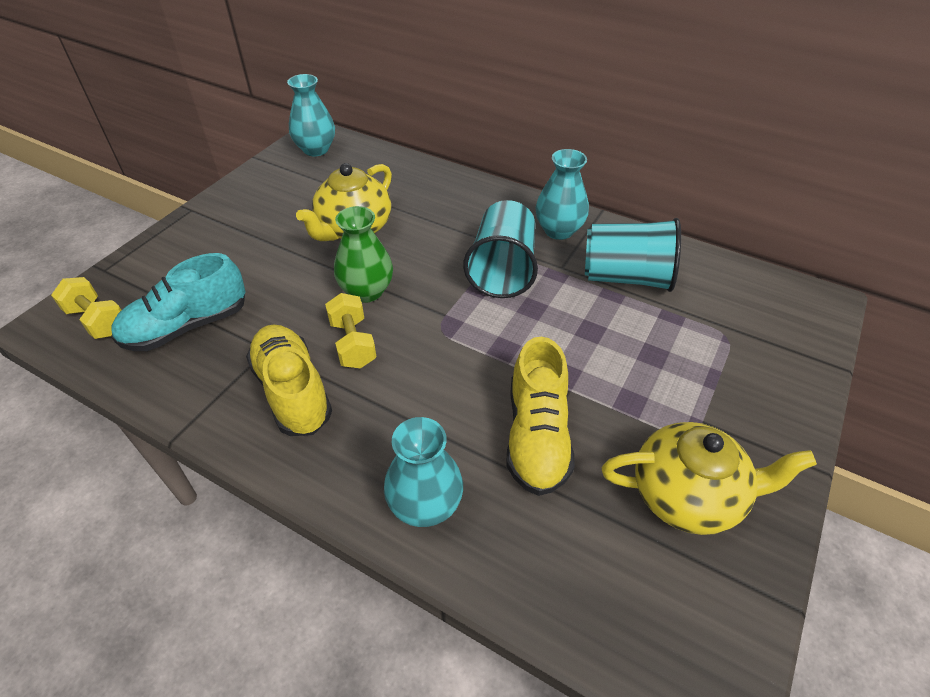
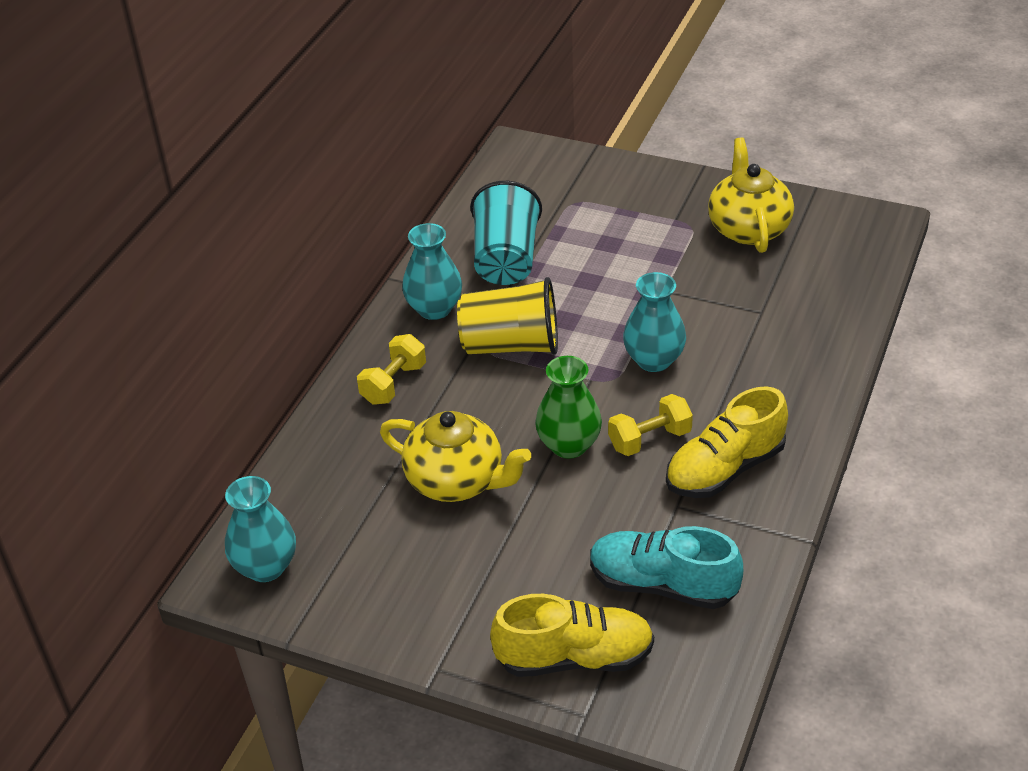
camera: 95 degrees left, 5 degrees down
(97, 321) = (676, 676): yellow dumbbell -> yellow dumbbell (394, 384)
(187, 326) = (662, 585): turquoise shoe -> turquoise shoe turned 150 degrees clockwise
(425, 505) = (810, 360): turquoise vase -> turquoise vase (654, 360)
(502, 270) = (511, 345): turquoise cup -> yellow cup
(536, 436) = (721, 305): yellow shoe -> yellow shoe (574, 657)

